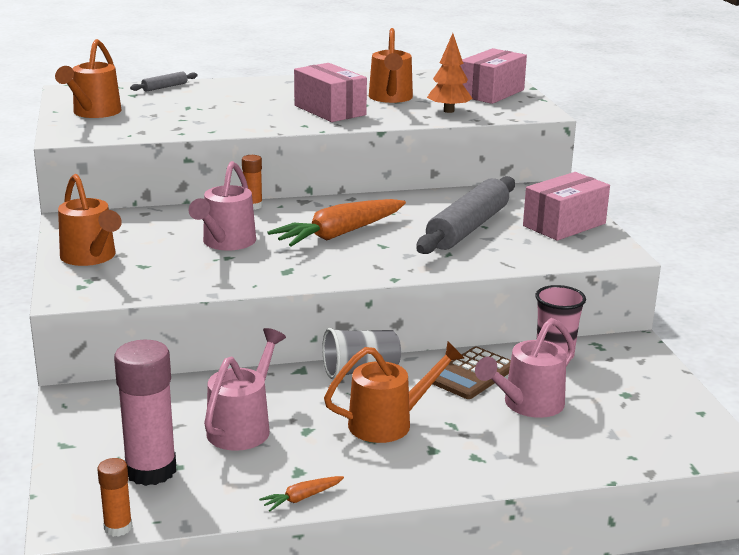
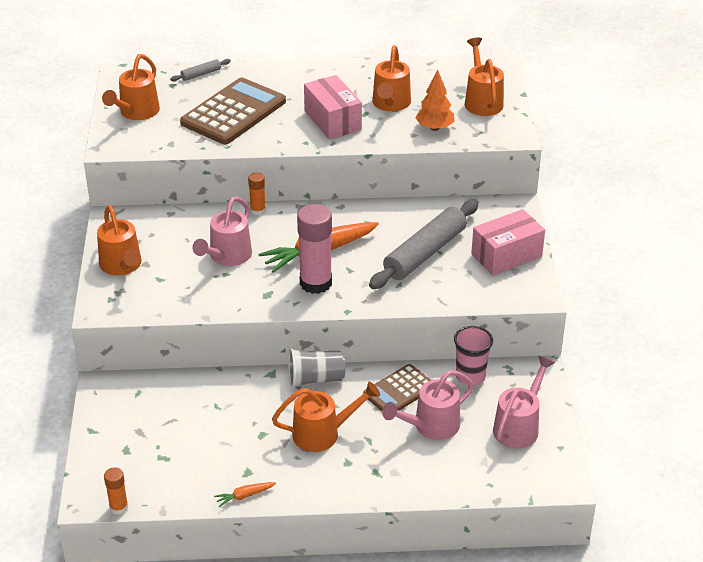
camera: 10 degrees right, 15 degrees up
(151, 470) = (147, 460): pink glue stick -> pink glue stick (315, 283)
(211, 109) = (233, 112): none -> brown calculator
(244, 426) = (218, 426): pink watering can -> pink watering can (519, 426)
(491, 93) = (482, 101): pink box -> orange watering can

